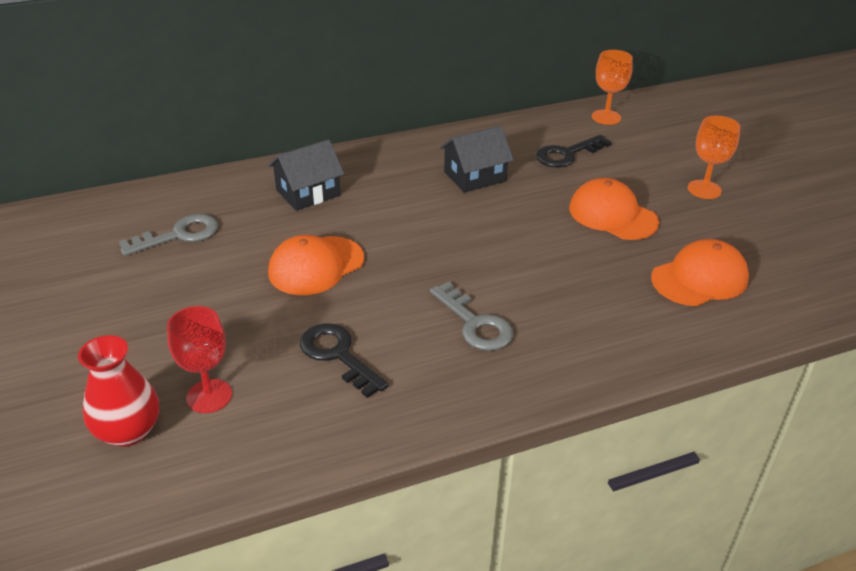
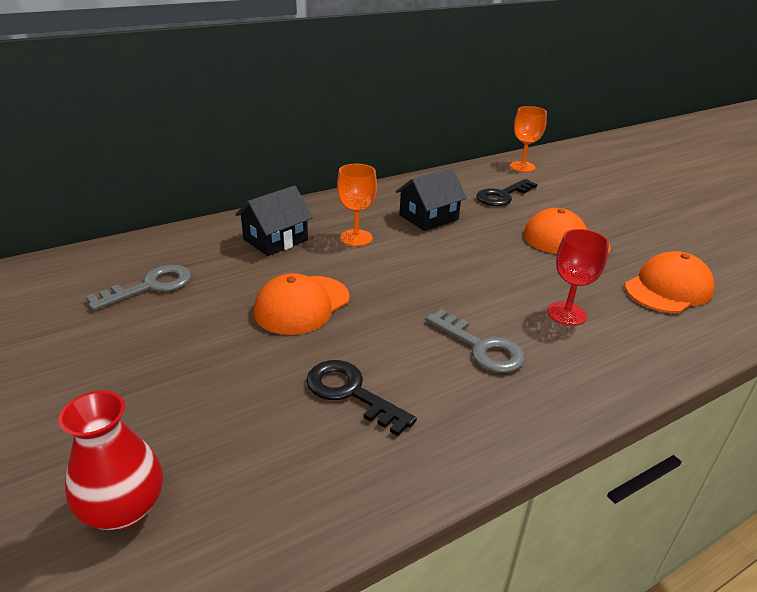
camera: 10 degrees left, 5 degrees down
(209, 396) = (216, 454): red goblet -> red goblet (566, 314)
(704, 189) = (631, 216): orange goblet -> orange goblet (356, 238)

